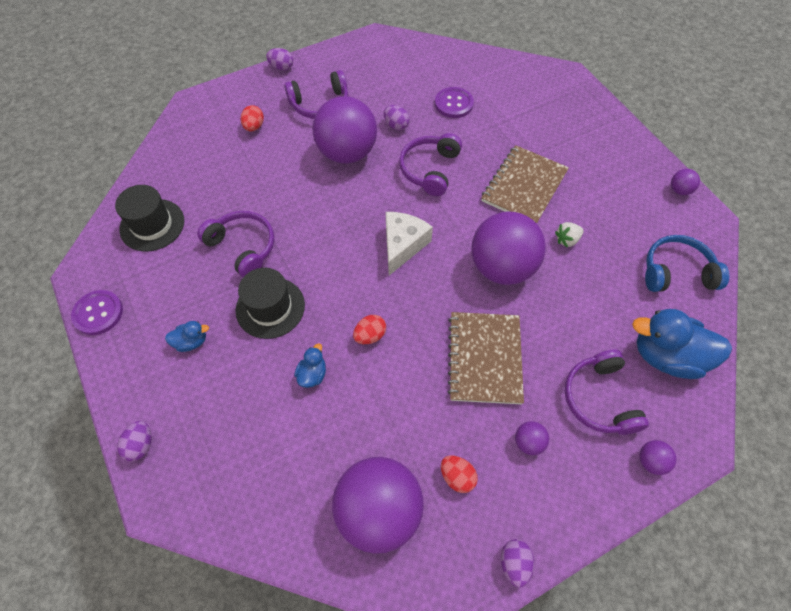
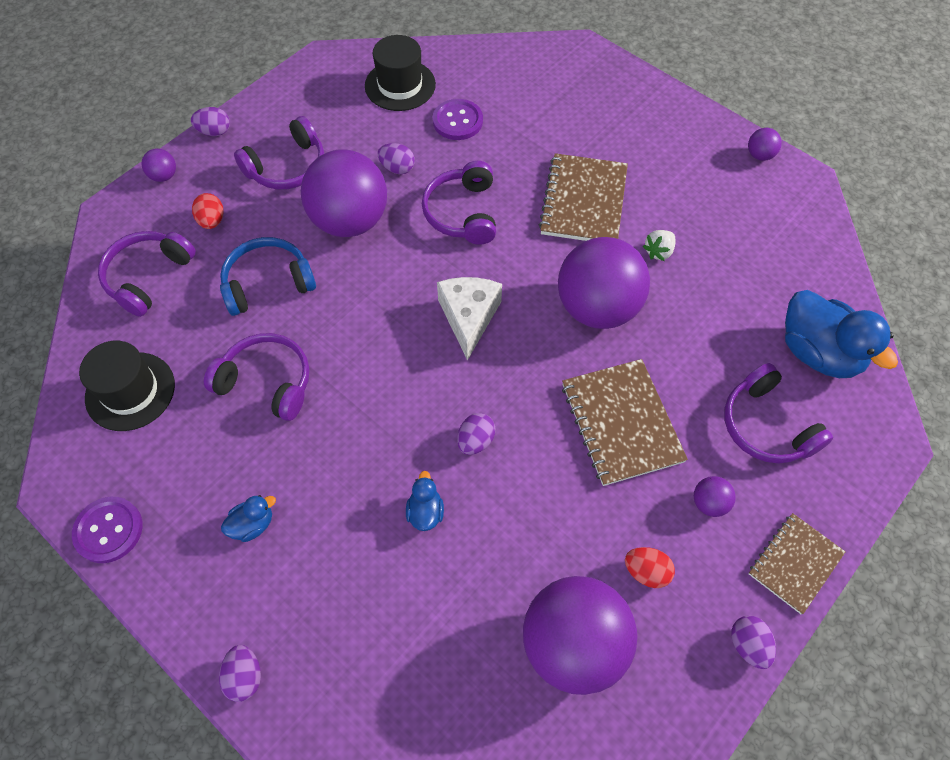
camera: 20 degrees left, 0 degrees up
(196, 152) = (148, 277): none -> purple headphones
(270, 307) = (336, 447): black hat -> black hat (400, 85)
(370, 335) = (475, 441): red egg -> purple egg
(579, 514) = (795, 563): none -> brown notebook
(651, 461) = (847, 476): purple ball -> purple ball (164, 176)
(666, 356) = (818, 353): blue duck -> blue duck turned 120 degrees counterclockwise
(676, 272) = (792, 252): blue headphones -> blue headphones (268, 283)

